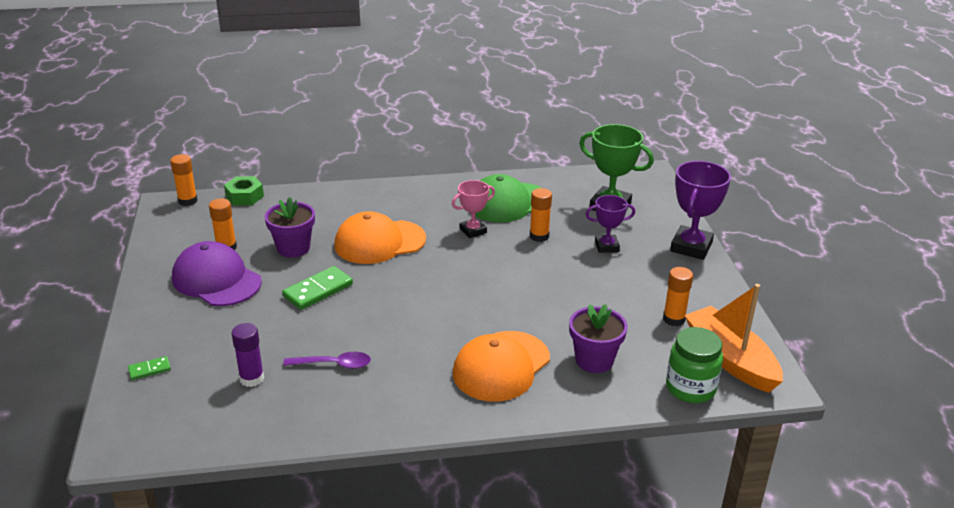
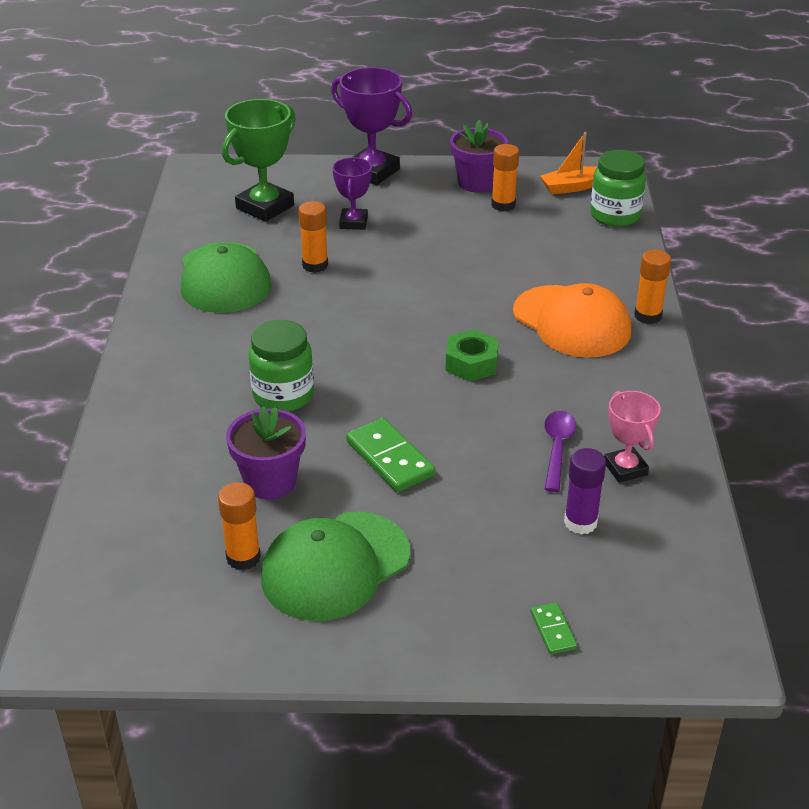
camera: 80 degrees left, 5 degrees up
(188, 201) = (62, 615): orange glue stick -> orange glue stick (647, 316)
(216, 280) = (335, 566): purple cap -> green cap
(244, 196) = (82, 539): green nut -> green nut (471, 363)
(379, 242) = (283, 396): orange cap -> green jar
(473, 231) = (283, 314): pink trophy -> pink trophy (625, 468)
(594, 360) = (566, 262): purple flower pot -> purple flower pot (477, 183)
(730, 359) = (572, 187): orange boat -> orange boat, size x0.57

